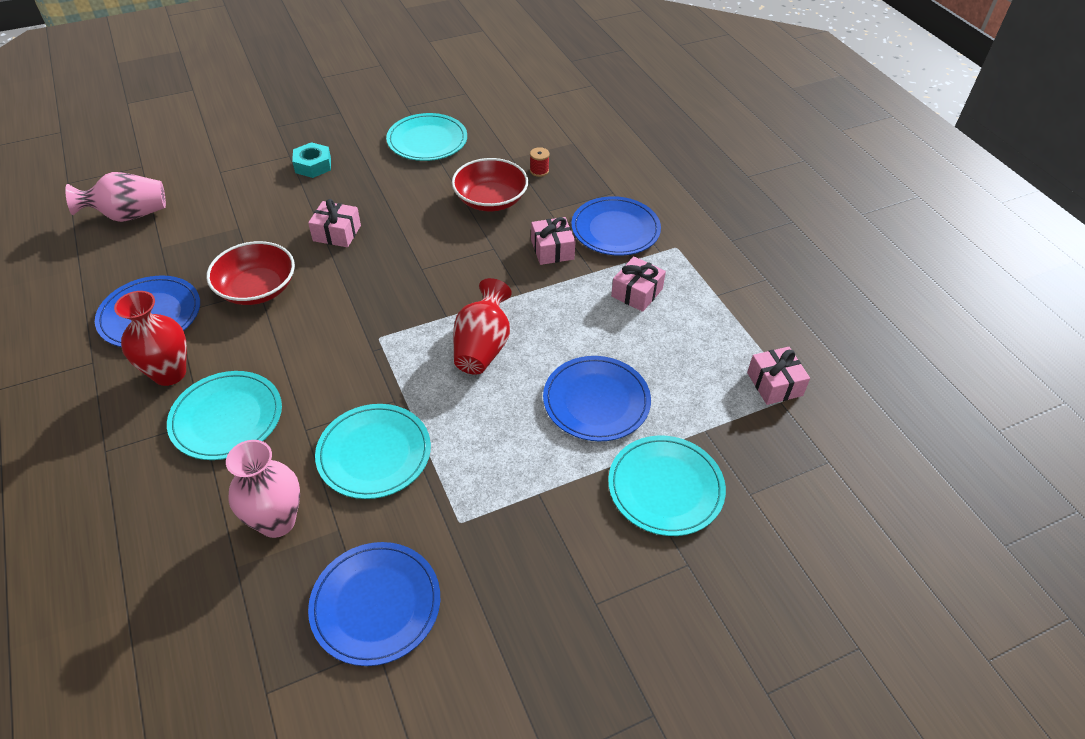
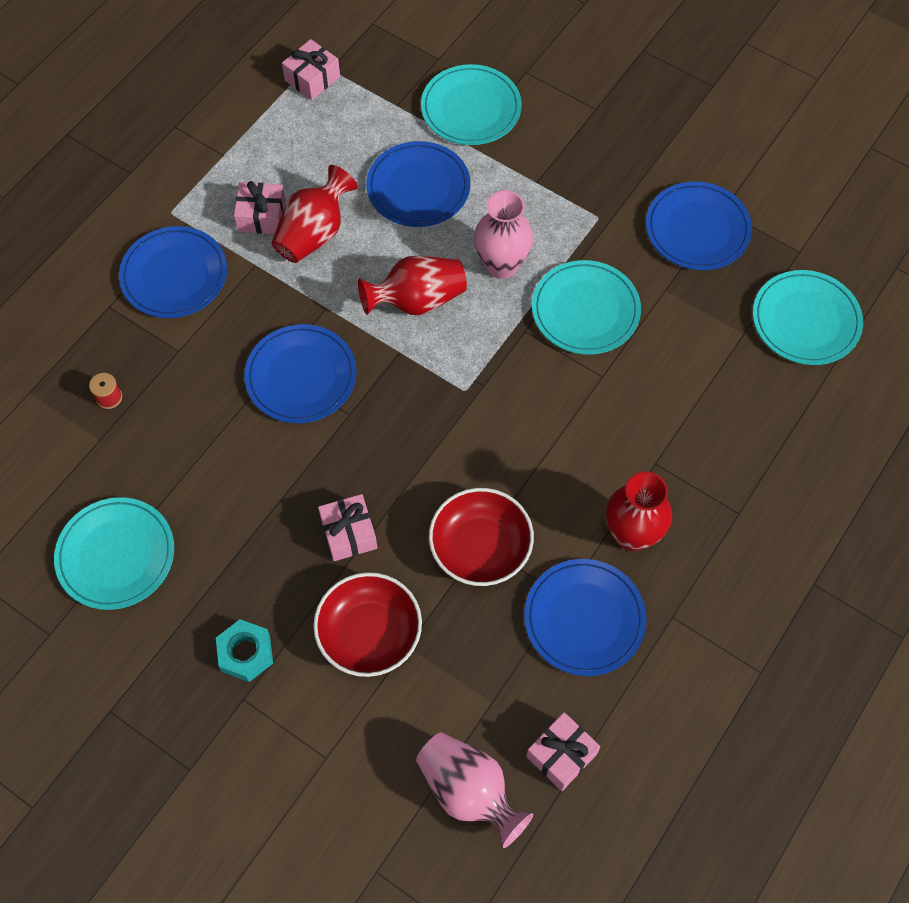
camera: 120 degrees left, 15 degrees up
(227, 418) = (637, 445): turquoise plate -> turquoise plate (806, 320)
(277, 521) = (691, 334): pink vase -> pink vase (502, 265)
(474, 258) = (301, 376): none -> blue plate
(490, 199) = (194, 416): red bowl -> red bowl (369, 633)
(552, 250) = (243, 314): pink gift -> pink gift (561, 755)
(597, 315) = (314, 233): none -> red vase

